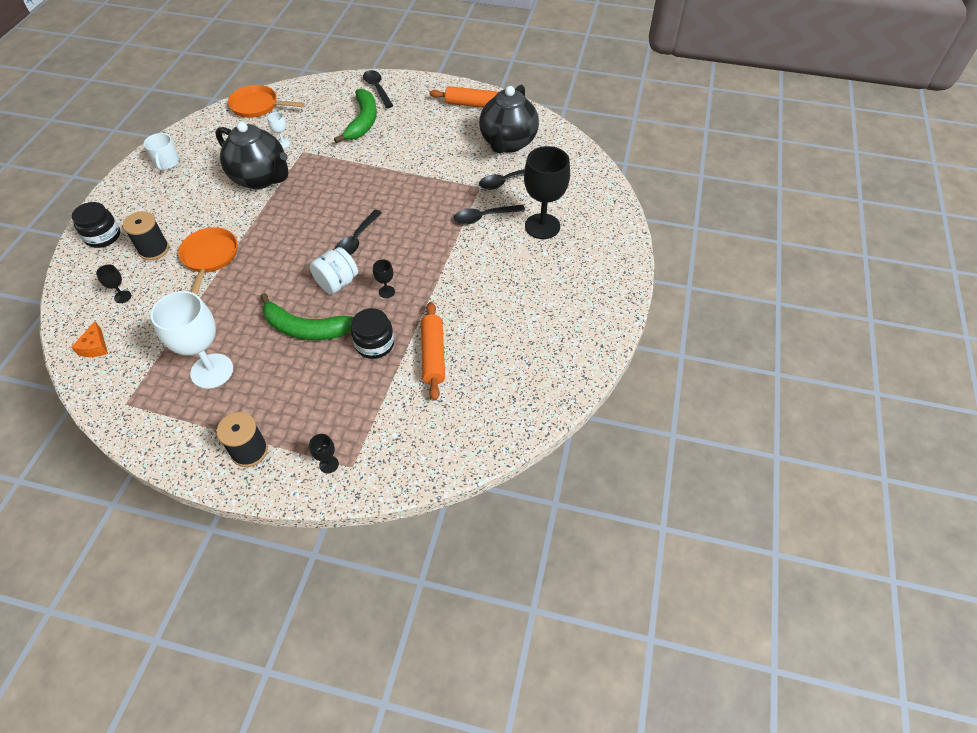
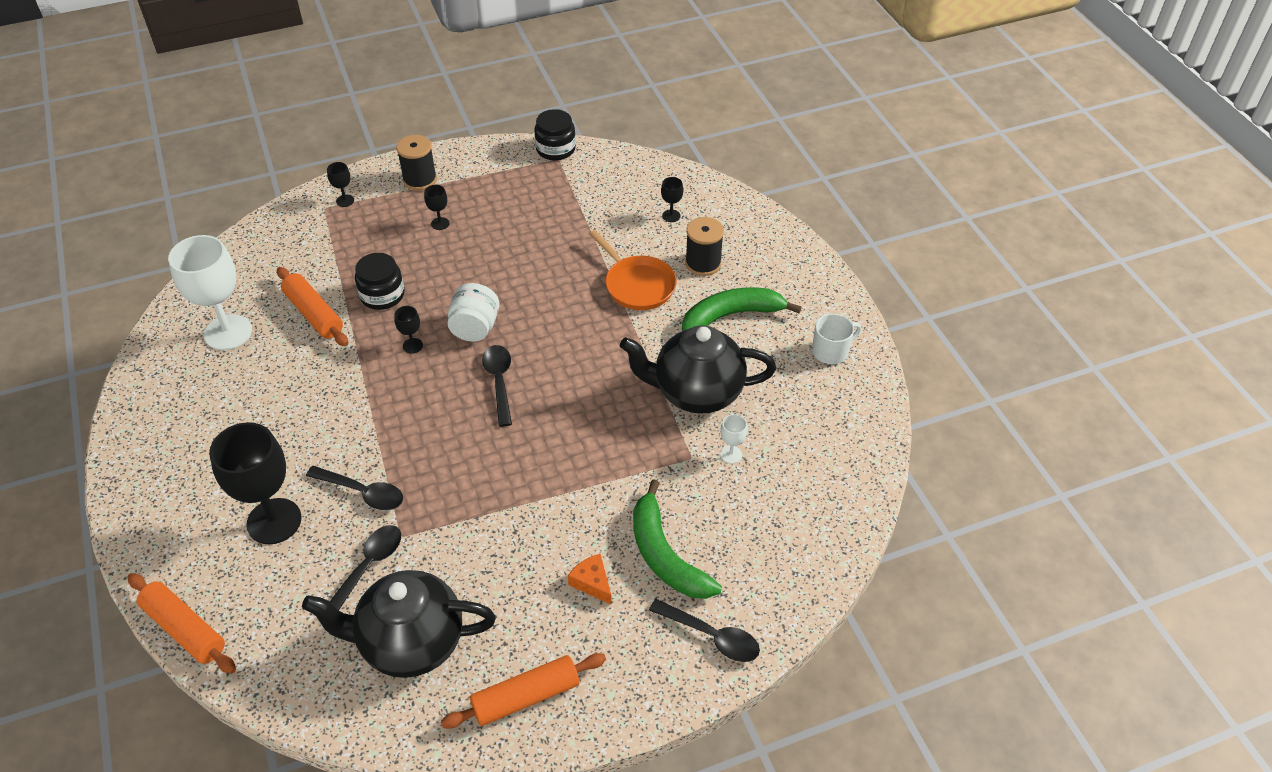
camera: 145 degrees right, 5 degrees down
(95, 346) = (638, 176): orange cheese -> orange cheese (592, 583)
(103, 236) = (771, 249): black jar -> black jar (555, 149)
(167, 163) = (831, 351): white mug -> white mug turned 105 degrees clockwise
(212, 371) = (514, 207): white goblet -> white goblet (228, 332)
(258, 106) = (841, 494): orange pan -> none
(278, 388) = (440, 223): none -> black goblet
(305, 328) = (464, 275): green banana -> green banana (731, 316)
(484, 217) = (363, 492): black spoon -> black spoon turned 75 degrees clockwise
(508, 143) = (410, 643): black teapot -> black teapot turned 75 degrees counterclockwise
(615, 197) = (185, 629): none -> orange rolling pin

